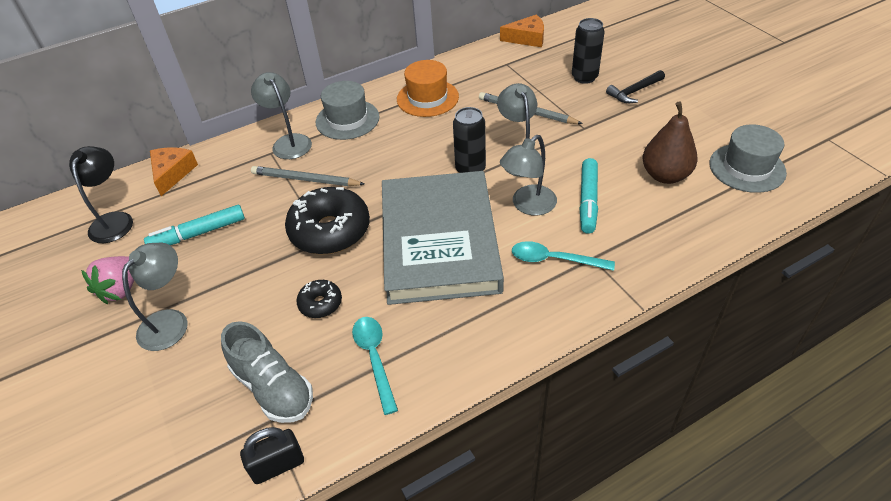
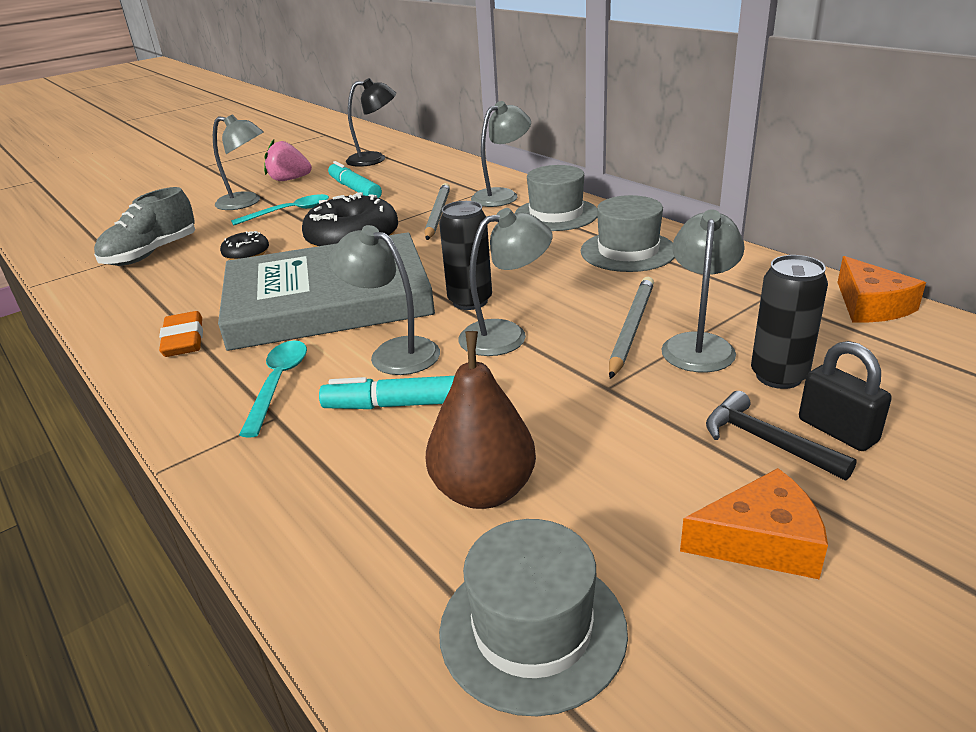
camera: 80 degrees right, 15 degrees down
(172, 173) = (441, 163): orange cheese -> orange cheese (761, 541)
(278, 465) = (67, 271): black padlock -> black padlock (837, 430)
(374, 358) = (162, 291): turquoise spoon -> turquoise spoon (289, 212)
(427, 98) = (628, 251): orange hat -> grey hat
(476, 324) = (184, 340): none -> orange eraser
(550, 93) = (698, 344): none -> grey lamp

